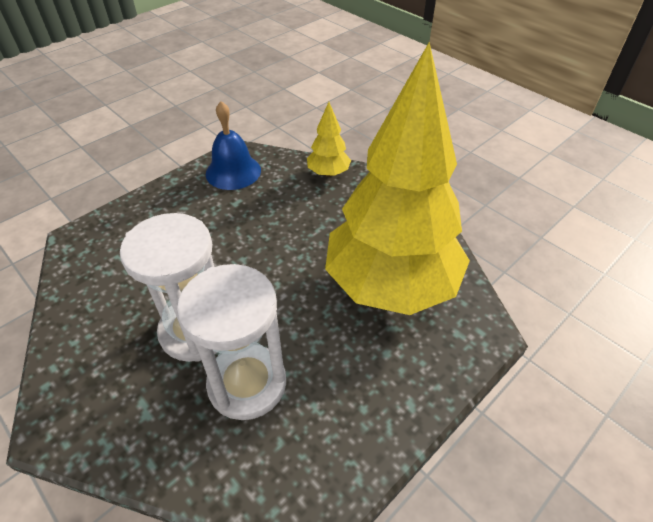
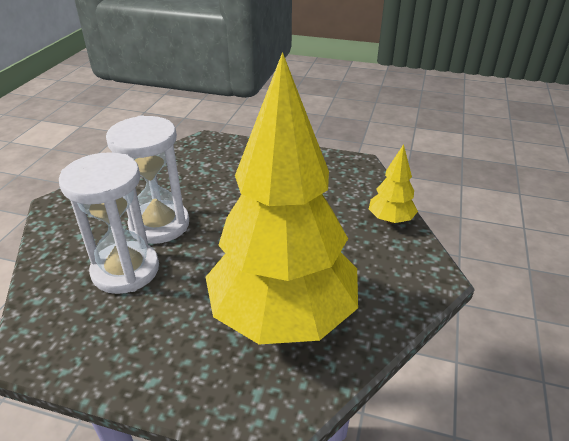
camera: 60 degrees right, 10 degrees down
(233, 172) = (334, 170): blue bell -> none

